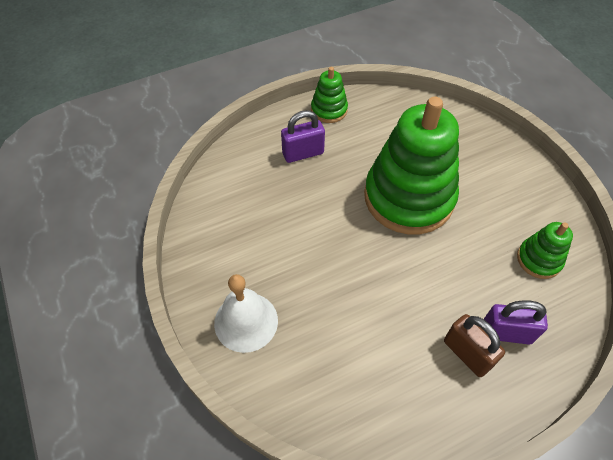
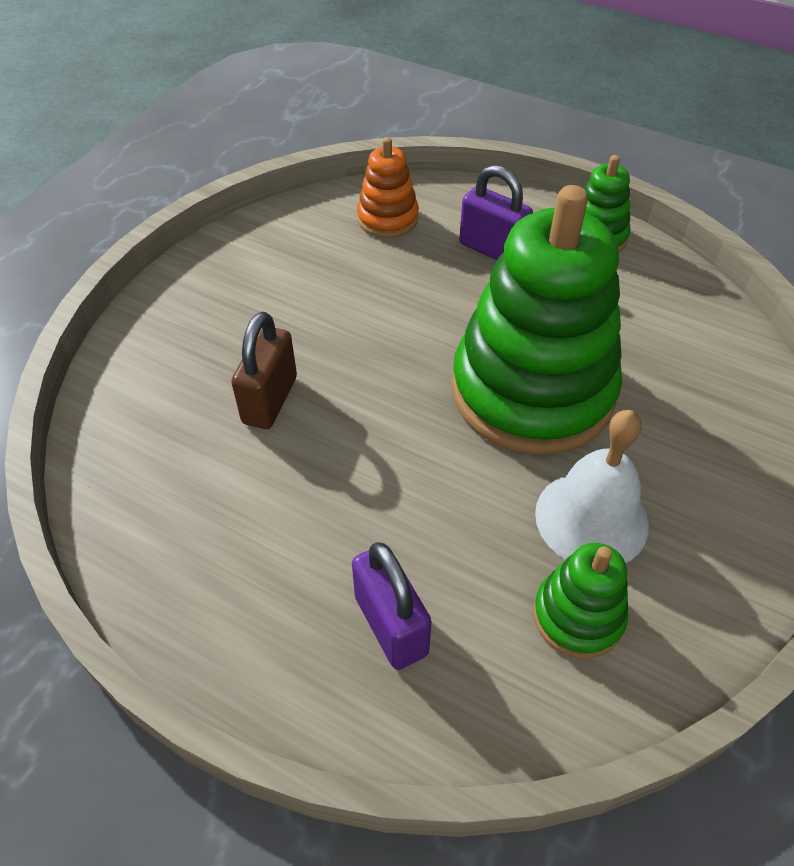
camera: 55 degrees right, 5 degrees down
(239, 181) = (387, 219): none -> orange stacking toy
(246, 321) = (190, 326): white bell -> white bell (591, 518)
(467, 353) = (314, 586): brown padlock -> brown padlock (270, 400)

